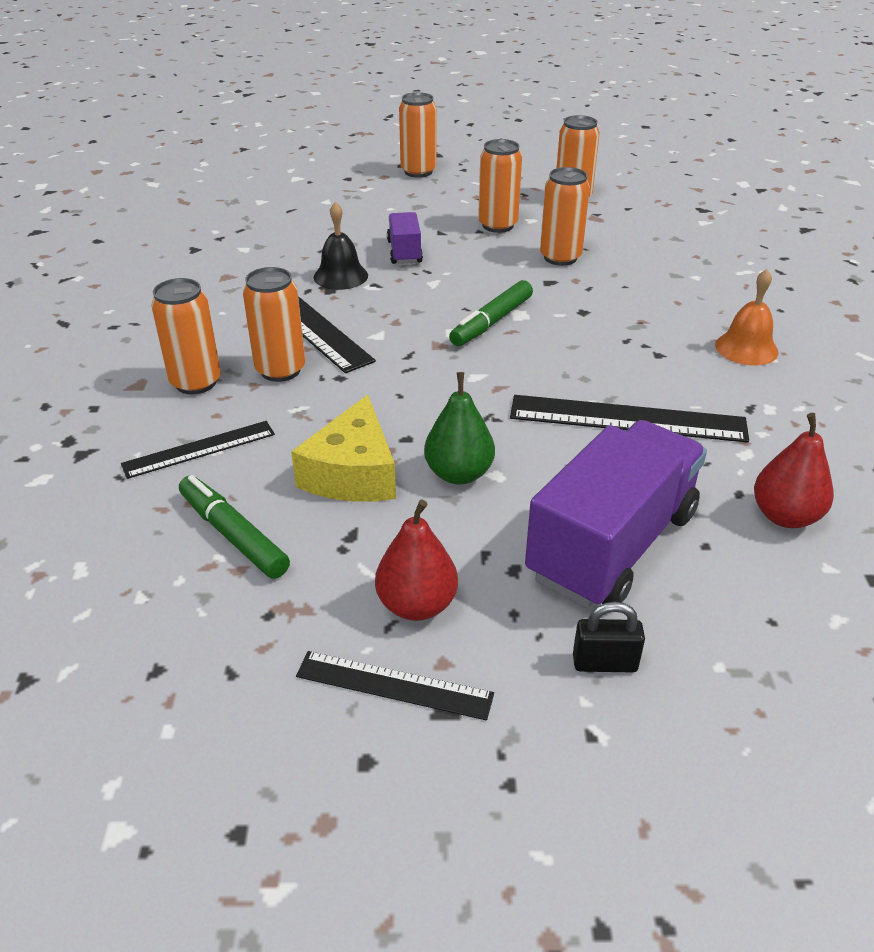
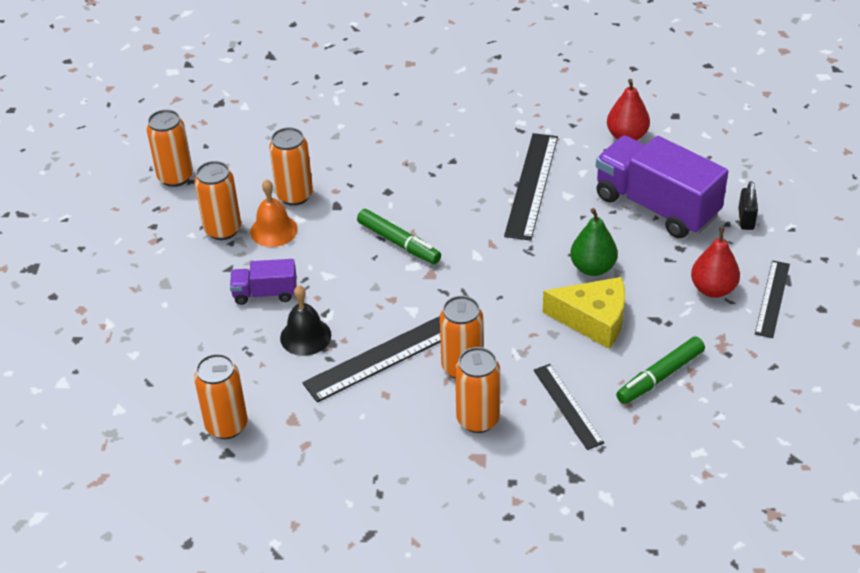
camera: 85 degrees left, 5 degrees up
(418, 172) = (77, 282): orange can -> orange can (226, 425)
(746, 348) = (448, 118): orange bell -> orange bell (273, 230)

